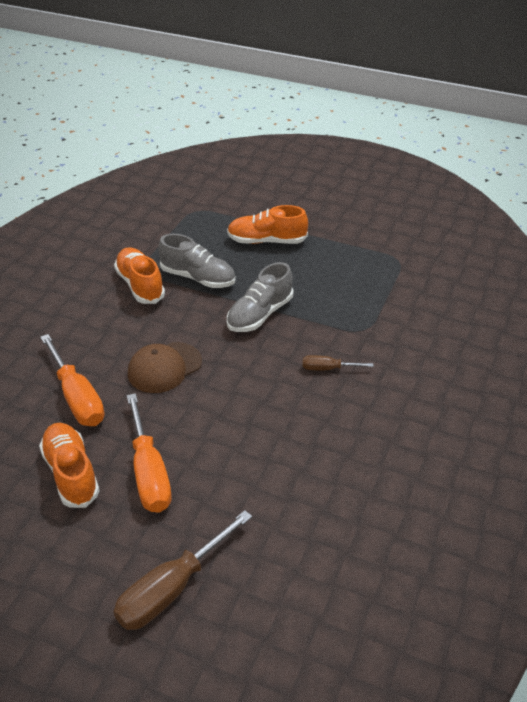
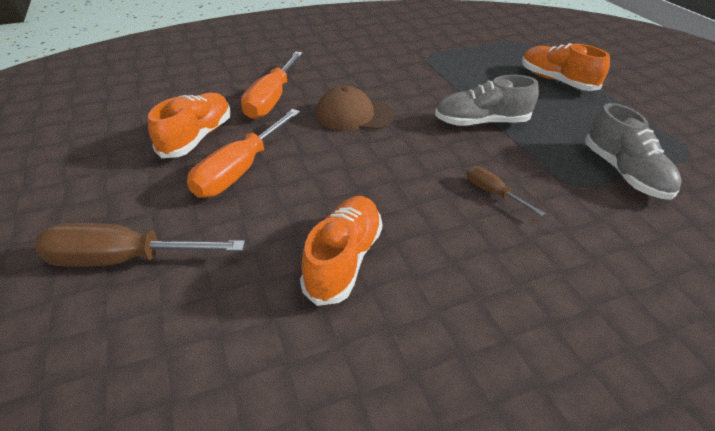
camera: 45 degrees right, 0 degrees up
(140, 285) = (411, 62): orange shoe -> orange shoe (343, 259)
(198, 278) = (462, 77): grey shoe -> grey shoe (624, 173)

